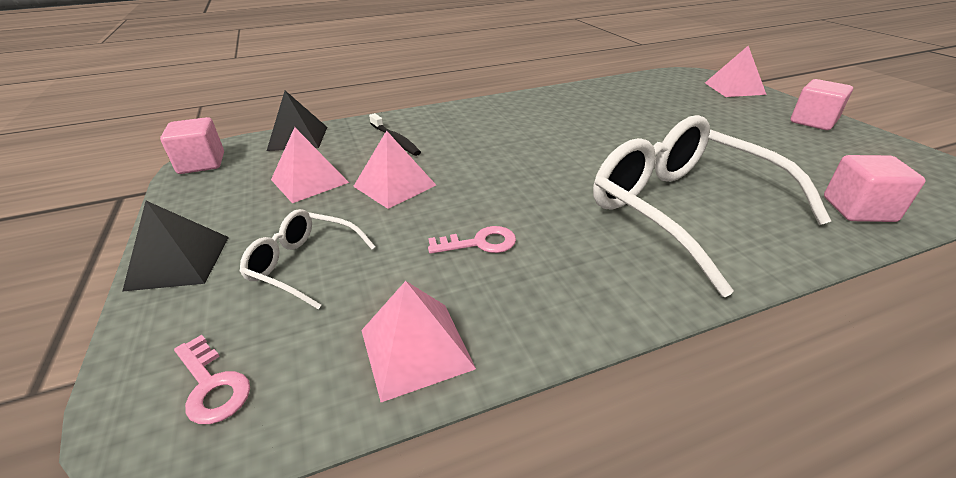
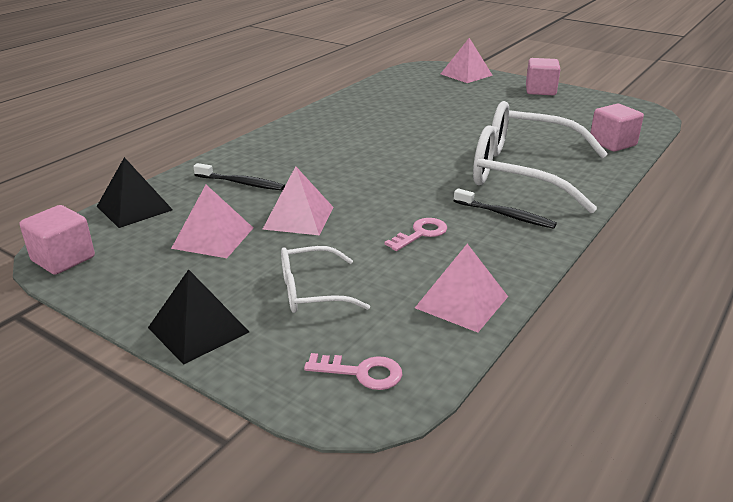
camera: 35 degrees left, 5 degrees down
(600, 256) = (505, 215): none -> black toothbrush

